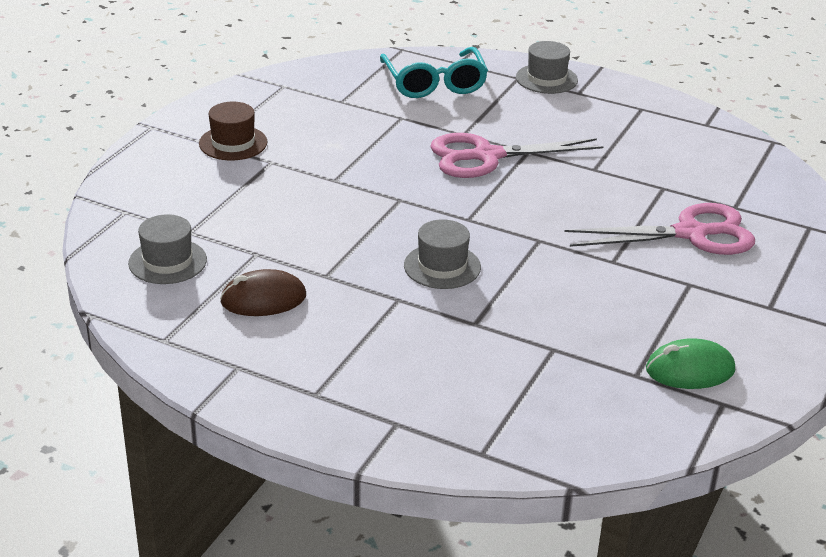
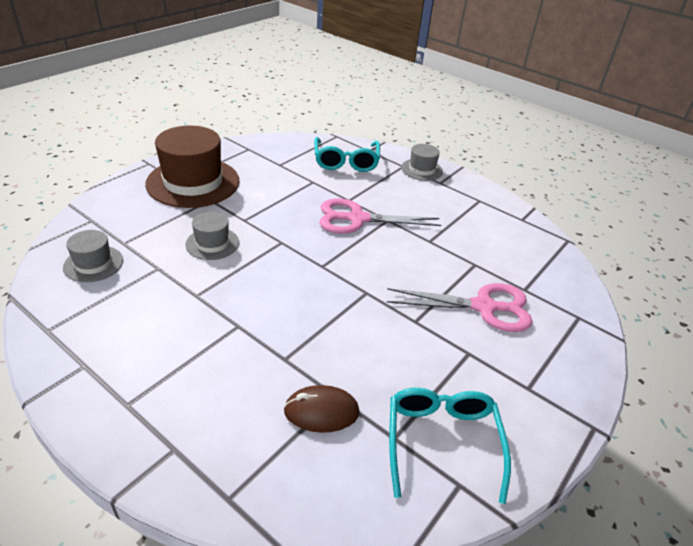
camera: 10 degrees right, 5 degrees up
(233, 143) = (193, 182): brown hat -> brown hat, size x1.99
(263, 299) = (140, 307): brown mouse -> brown mouse (321, 411)
(442, 266) = (284, 302): grey hat -> grey hat (212, 243)
(690, 370) = (442, 441): green mouse -> turquoise glasses

